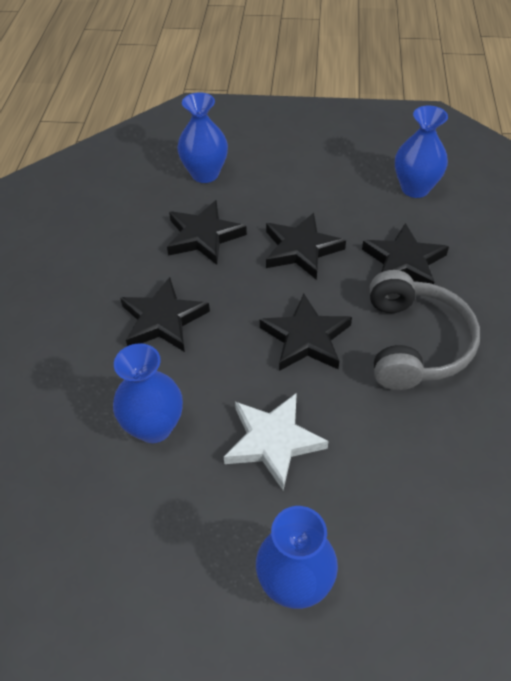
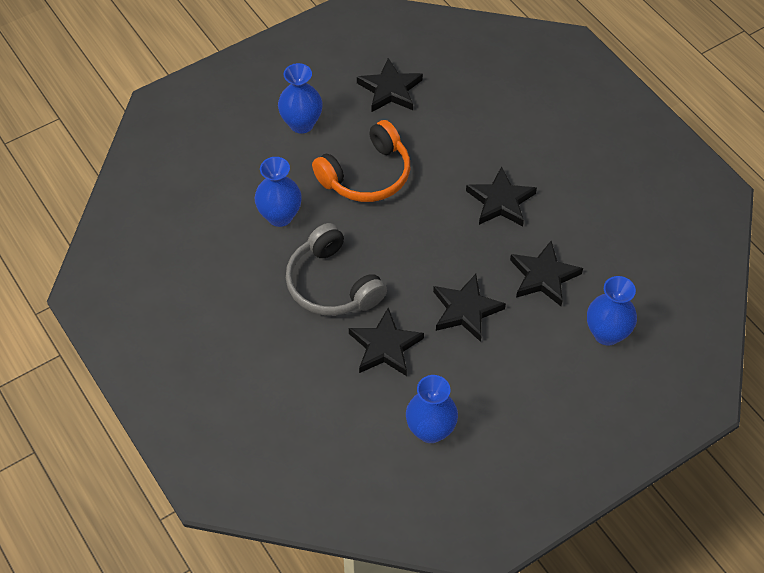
camera: 140 degrees right, 5 degrees up
(154, 427) = (437, 143): blue vase -> blue vase (280, 216)
(273, 441) = (367, 175): white star -> orange headphones
(306, 338) = (402, 245): black star -> black star (390, 89)

